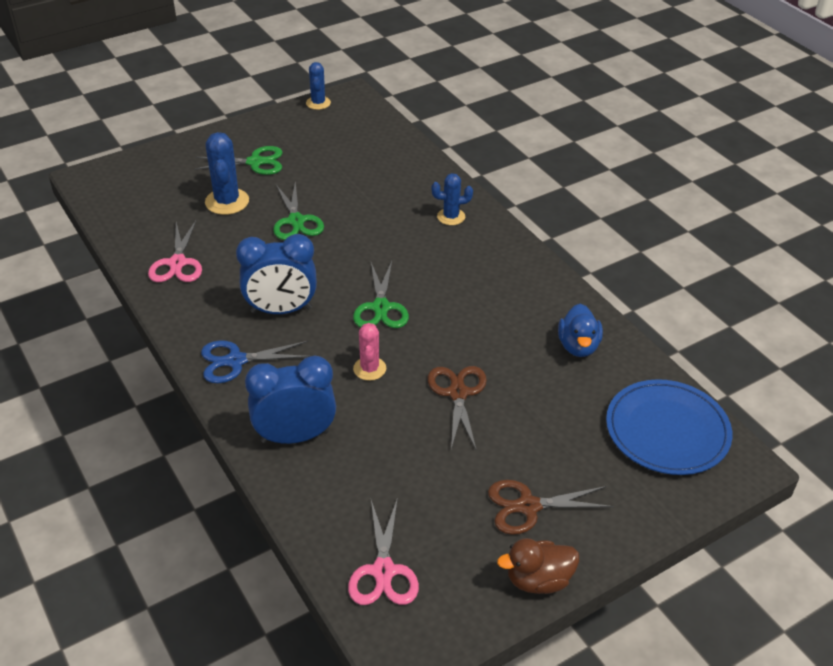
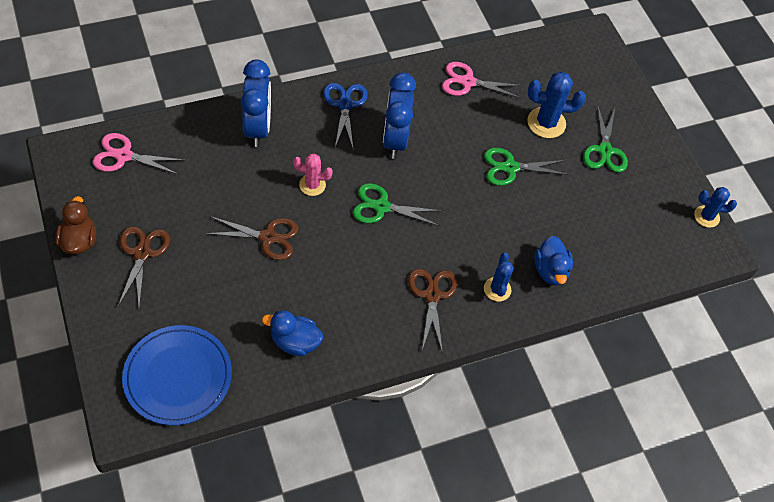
camera: 95 degrees right, 15 degrees up
(415, 186) = (550, 271): none -> blue duck
(477, 258) = (432, 295): none -> brown scissors

